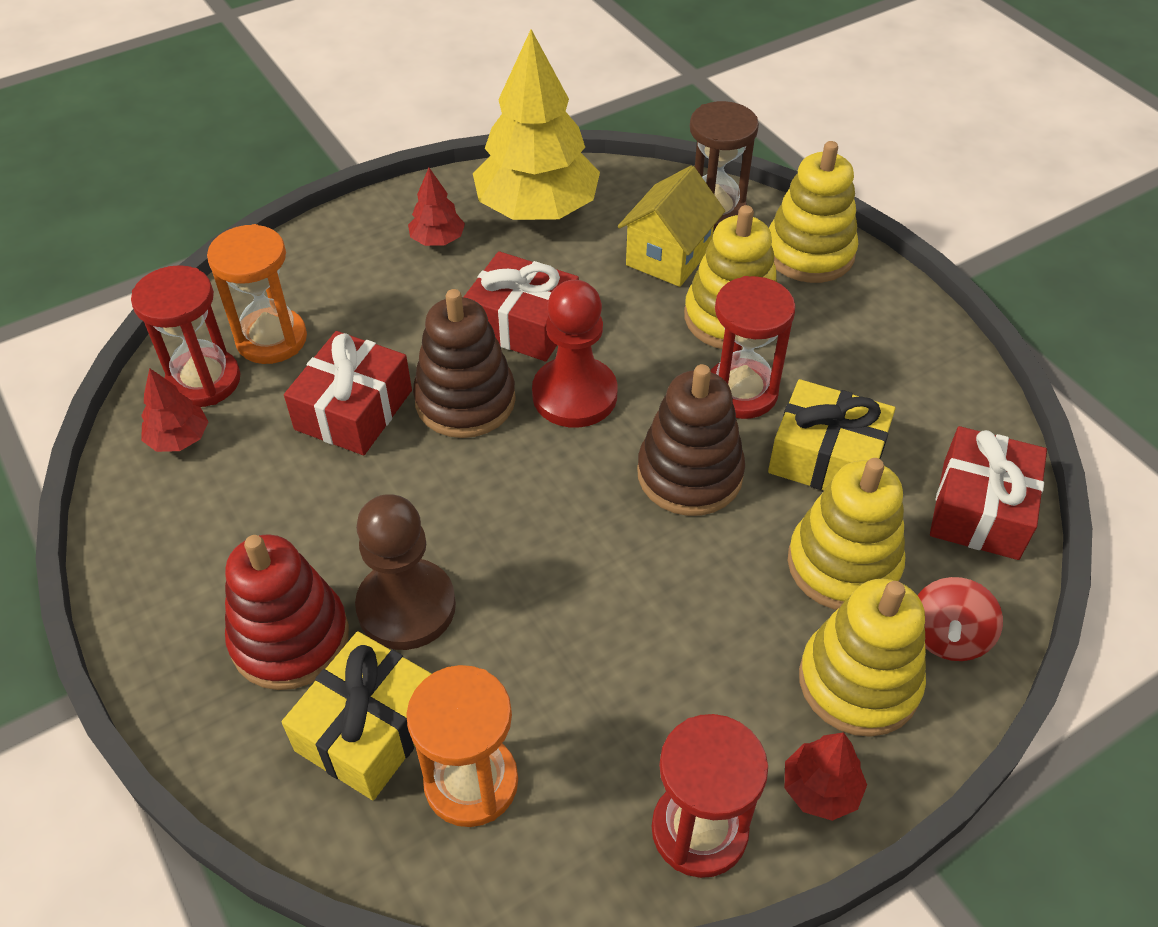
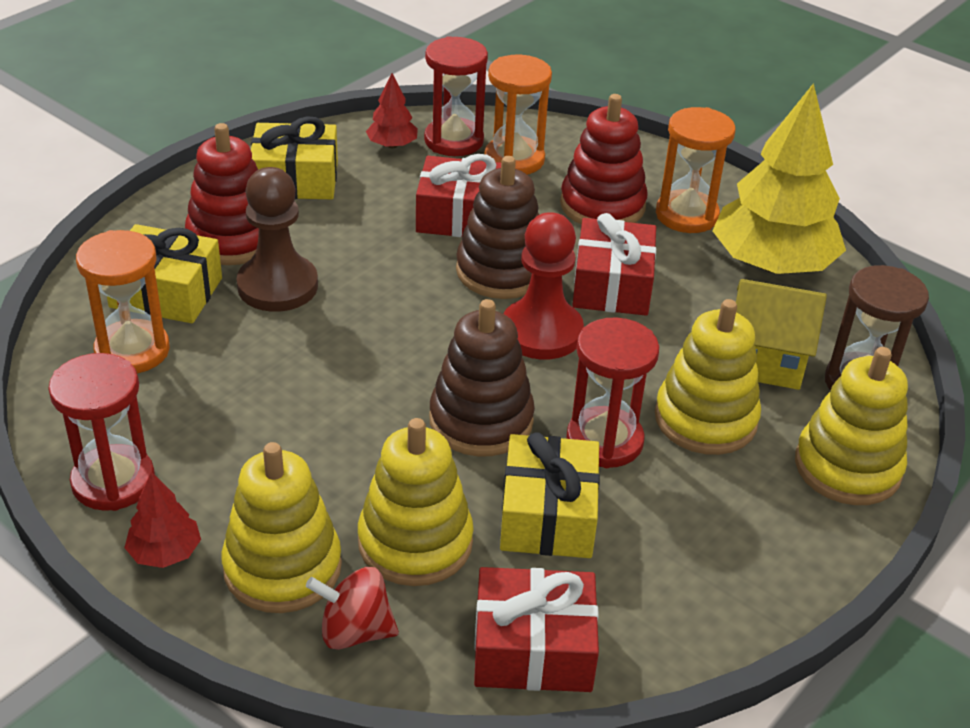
camera: 70 degrees right, 10 degrees down
(197, 549) = (295, 179): none -> yellow gift
(391, 294) = (602, 205): none -> red stacking toy
(437, 240) = (686, 215): red tree -> orange hourglass

